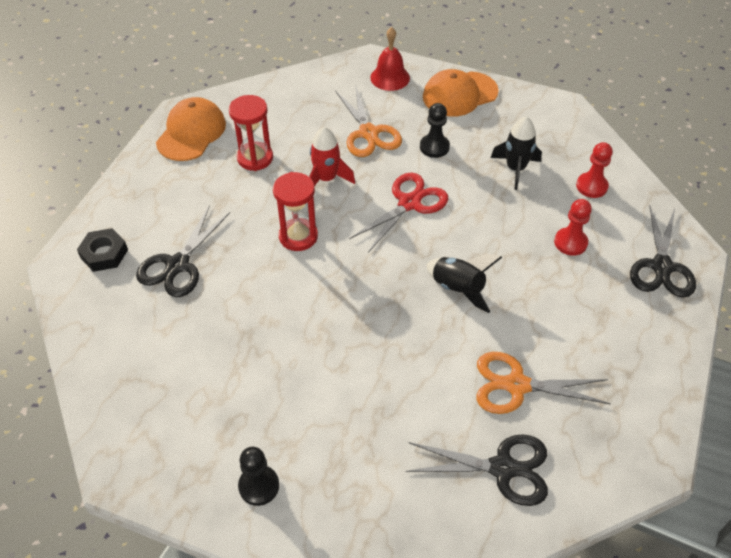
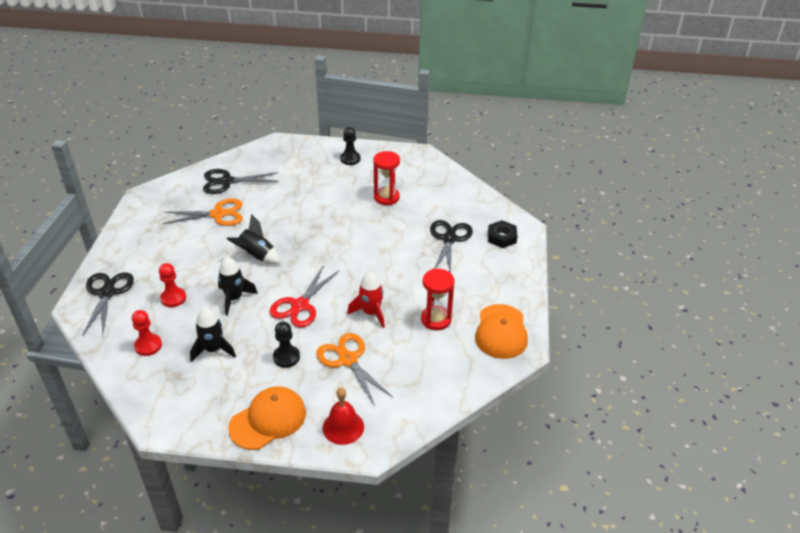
camera: 165 degrees right, 10 degrees down
(298, 236) = (376, 269): red hourglass -> red hourglass (386, 197)
(491, 228) = (234, 298): none -> black rocket

